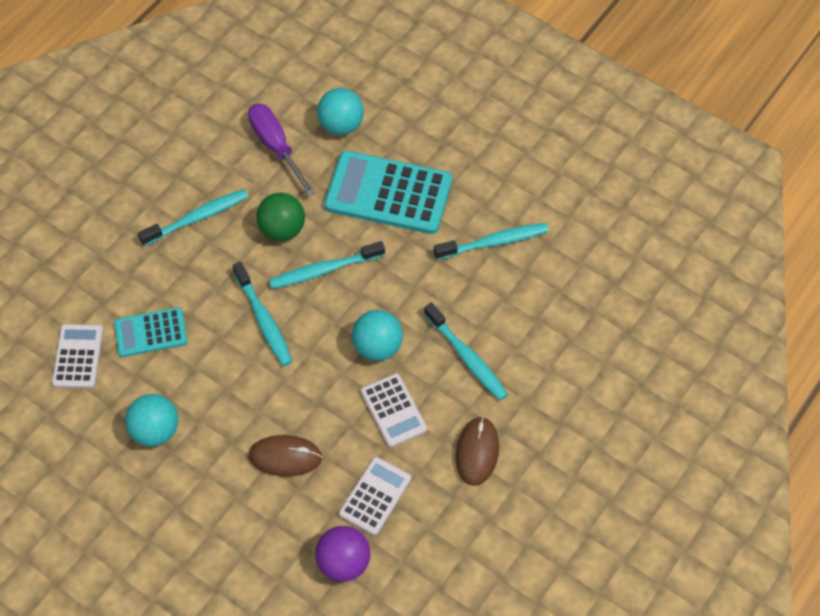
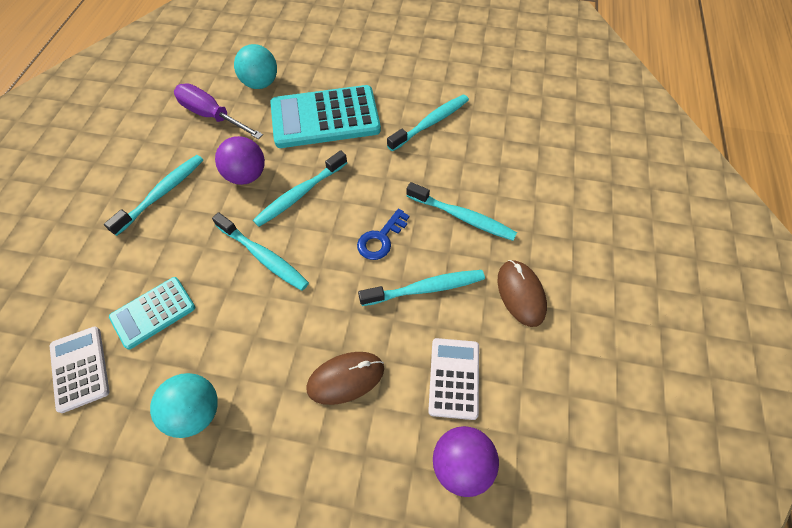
camera: 25 degrees left, 0 degrees up
(282, 229) = (246, 175): green ball -> purple ball
(377, 347) = (381, 239): turquoise ball -> blue key
(393, 410) = (426, 288): white calculator -> turquoise toothbrush

